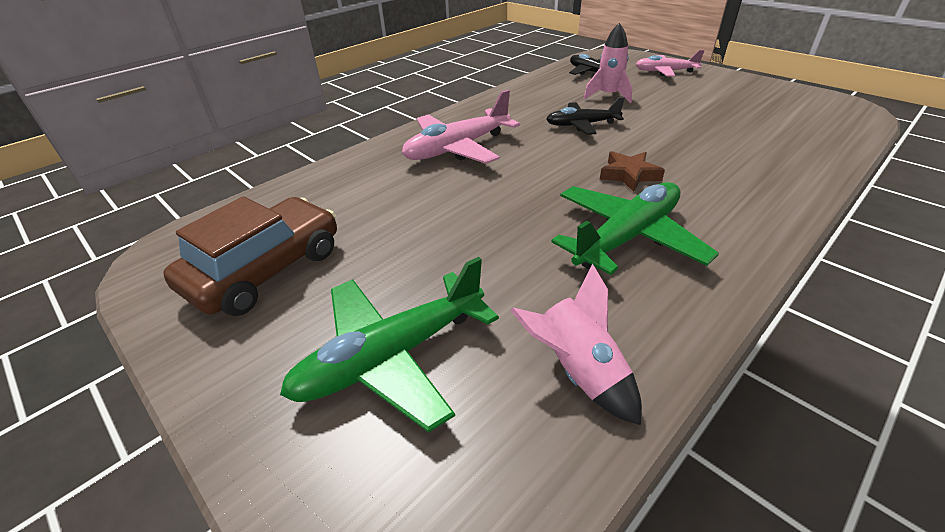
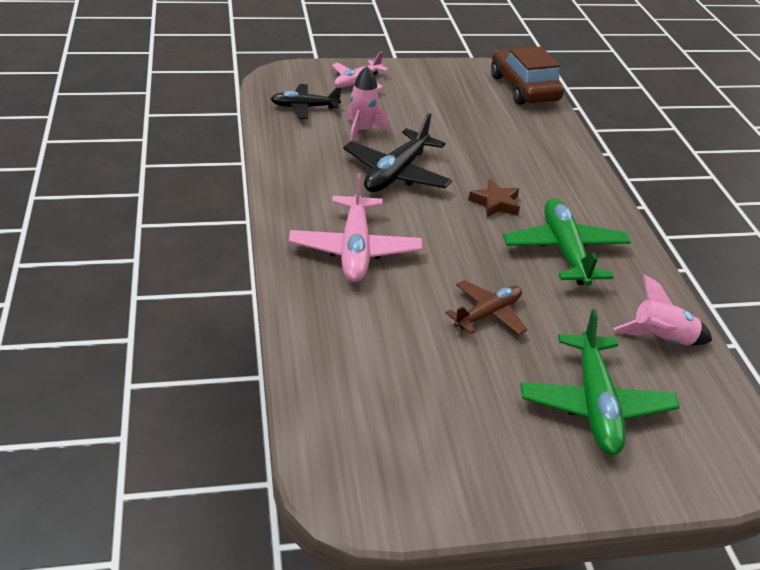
camera: 60 degrees left, 0 degrees up
(265, 269) = (438, 431): brown car -> brown car (523, 88)
(458, 233) = (488, 314): none -> brown plane
(581, 125) = (396, 173): black plane -> black plane, size x1.57

